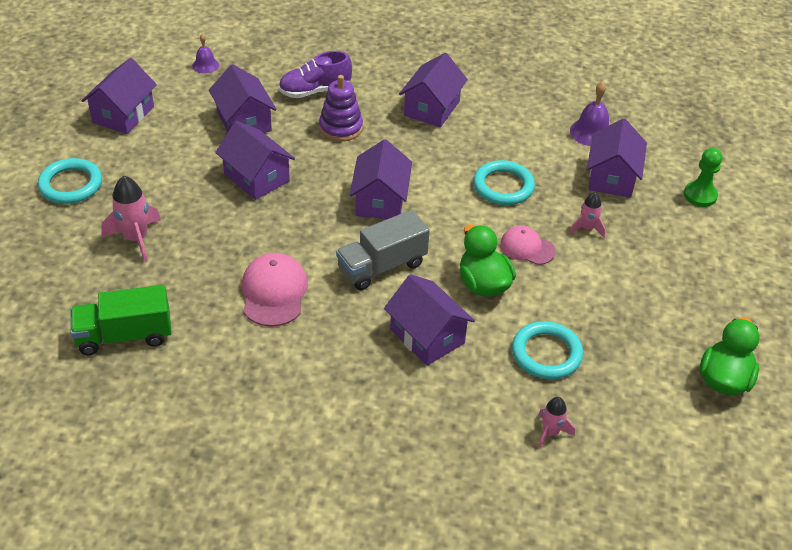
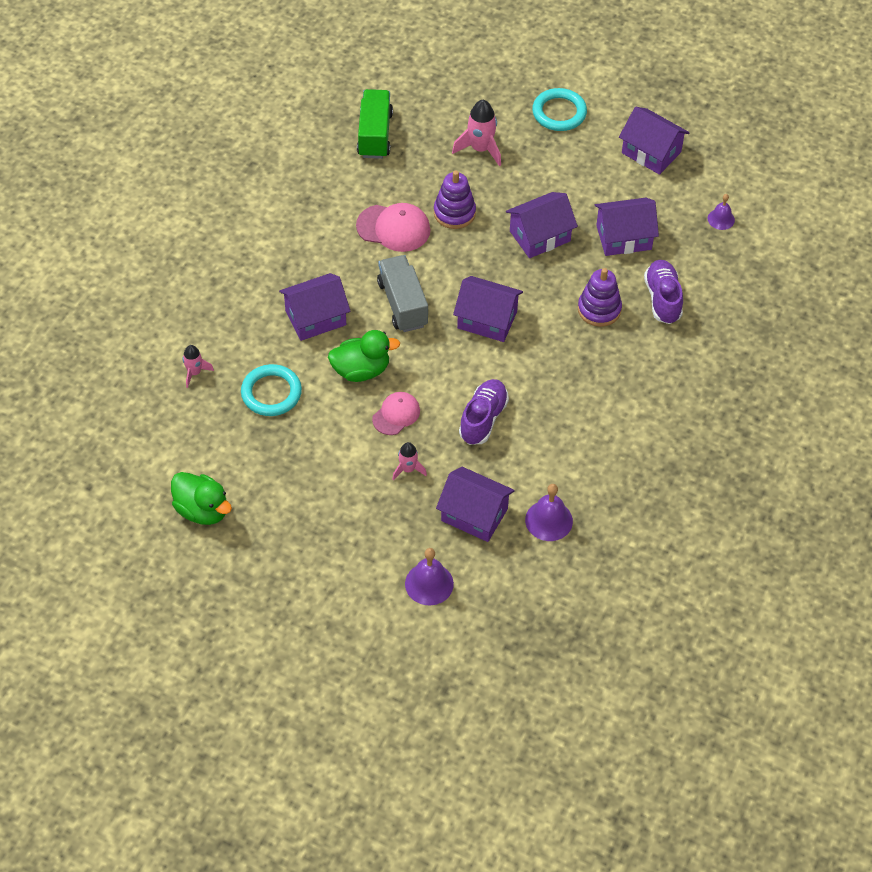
camera: 105 degrees right, 10 degrees up
(239, 246) = (454, 213): none -> purple stacking toy
(432, 108) = (616, 390): purple house -> none
(503, 186) = (483, 419): turquoise ring -> purple shoe
(700, 195) = (429, 583): green pawn -> purple bell

